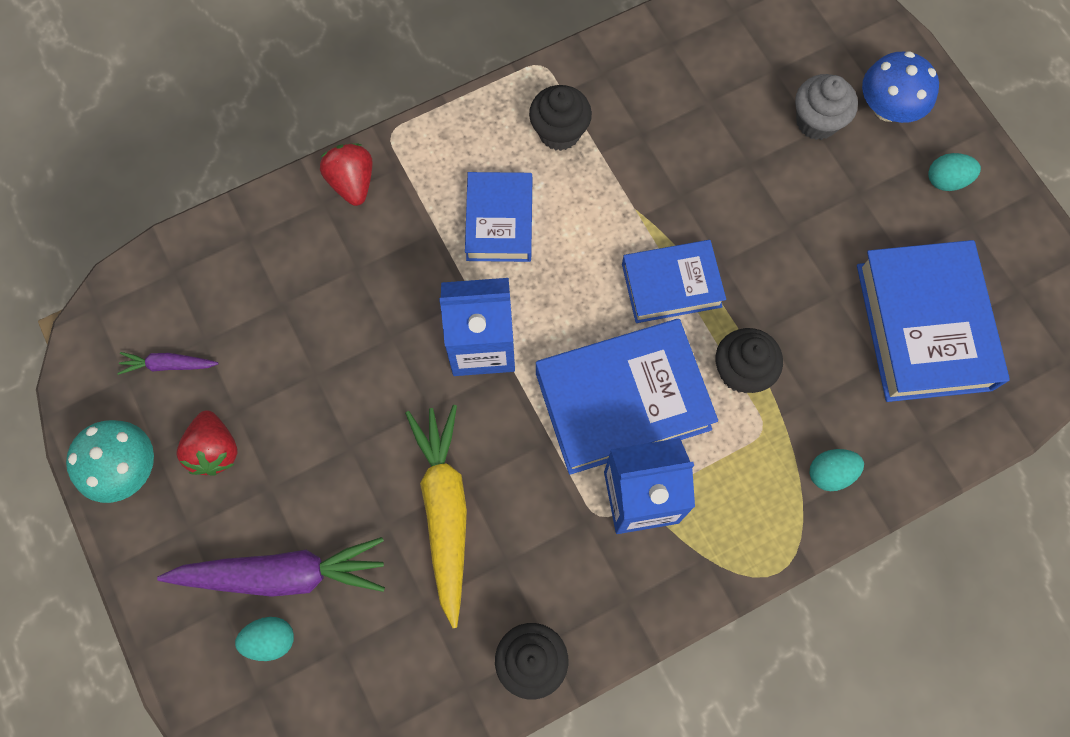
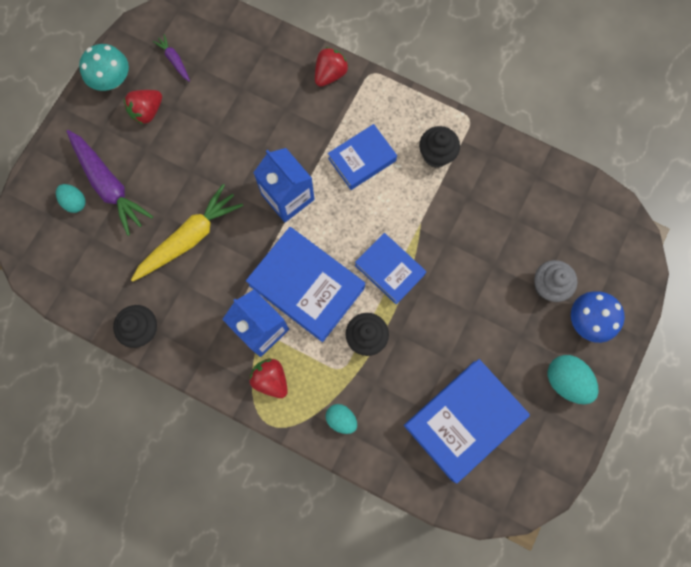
camera: 55 degrees right, 5 degrees up
(719, 529) = (271, 379): none -> red strawberry
(946, 180) = (566, 381): turquoise egg -> turquoise egg, size x1.58

